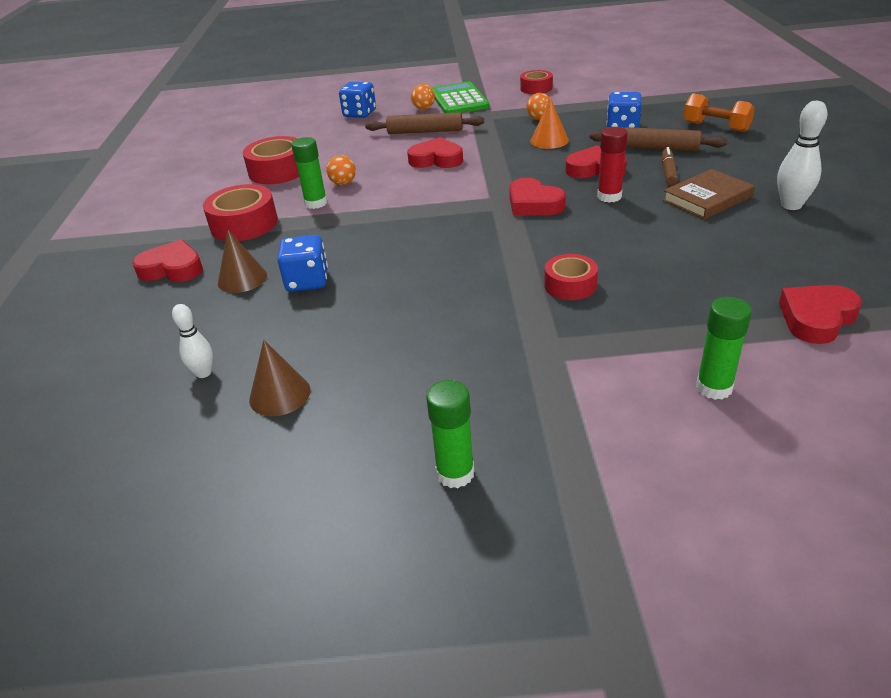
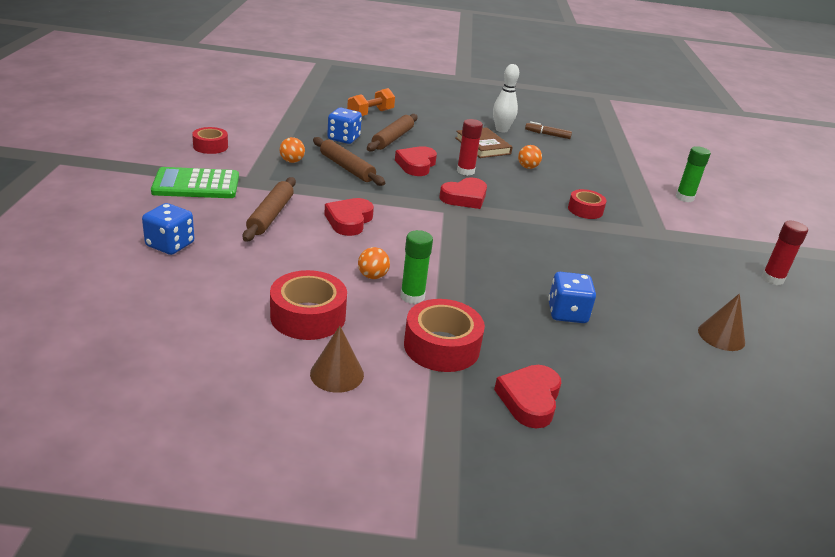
camera: 90 degrees left, 5 degrees down
(203, 373) = (703, 374): white bowling pin -> none
(242, 279) = (557, 350): brown cone -> brown cone (337, 374)
(424, 108) = (200, 206): orange ball -> orange ball (527, 167)
(455, 473) = (772, 279): green glue stick -> red glue stick
(549, 140) = (347, 168): orange cone -> brown rolling pin
(668, 172) = (436, 145): brown marker -> brown marker (547, 134)
(816, 318) = (623, 160): red heart -> none

